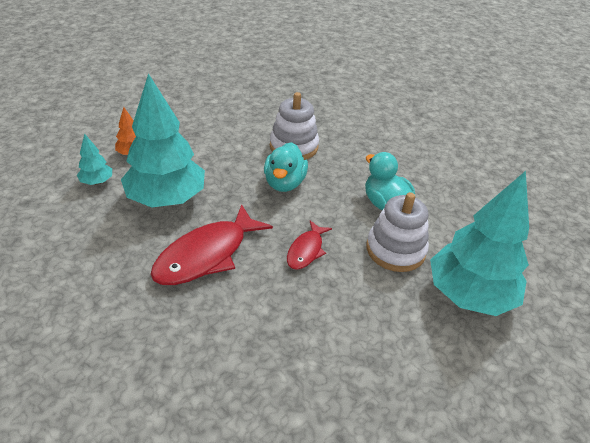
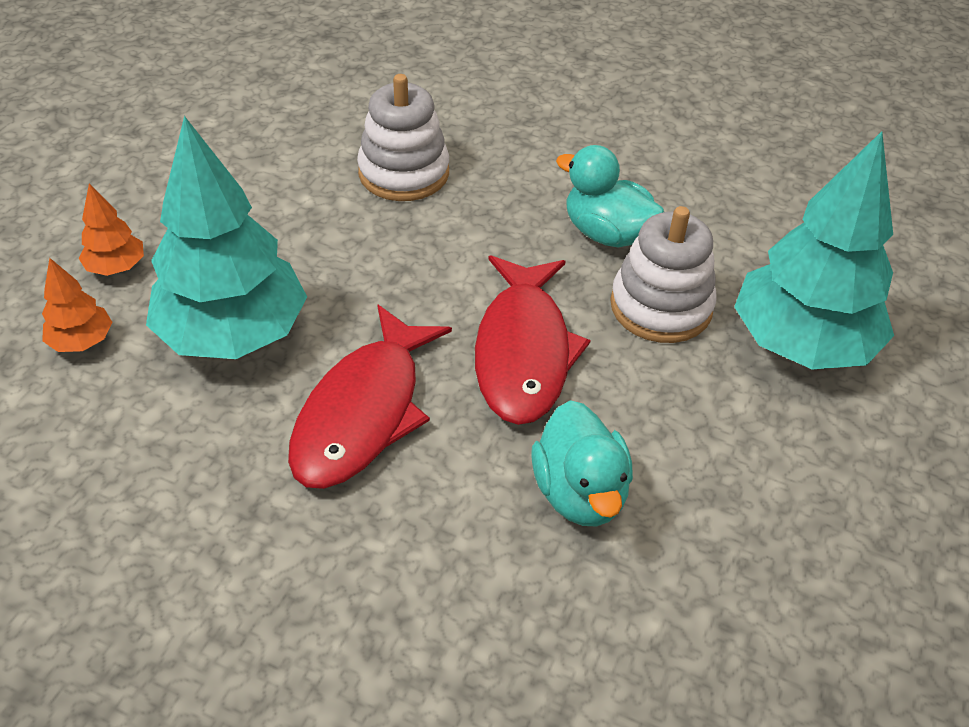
camera: 20 degrees left, 5 degrees up
(97, 182) = (82, 342): turquoise tree -> orange tree
(284, 183) = (424, 245): turquoise duck -> turquoise duck (580, 493)
(306, 250) = (523, 352): red fish -> red fish, size x1.85

